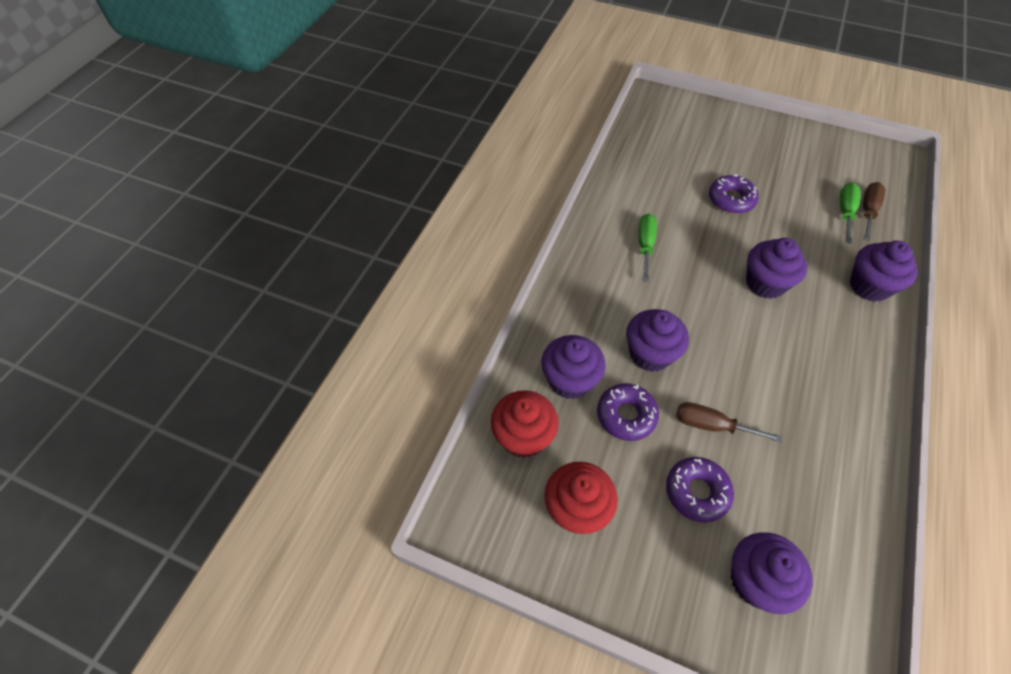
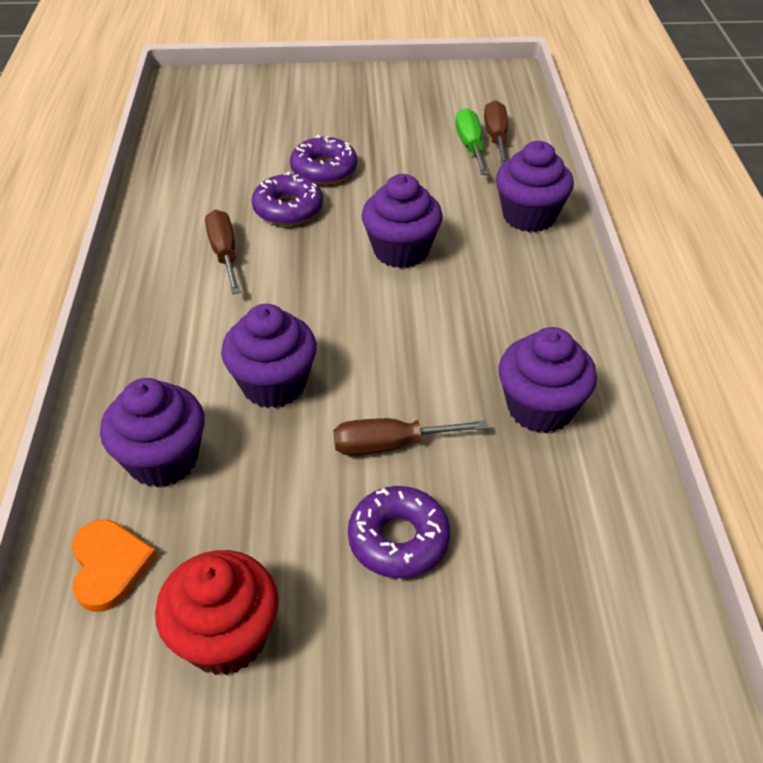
camera: 25 degrees left, 10 degrees down
(523, 437) = (109, 565): red cupcake -> orange heart
(626, 415) = (263, 476): purple donut -> purple donut (288, 208)
(645, 245) = (225, 253): green screwdriver -> brown screwdriver
(756, 580) = (521, 624): purple cupcake -> purple cupcake (540, 408)

